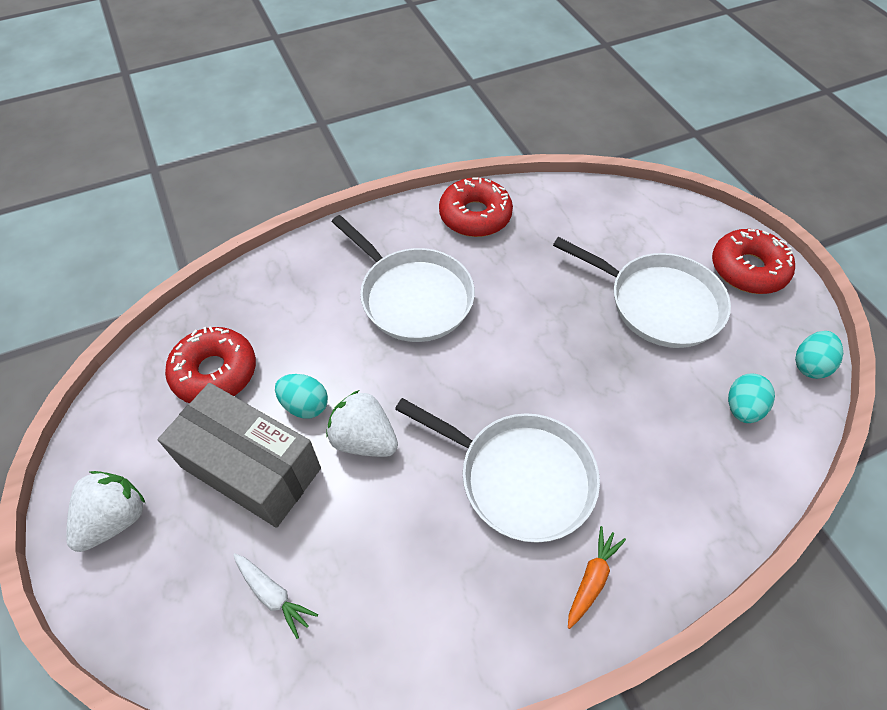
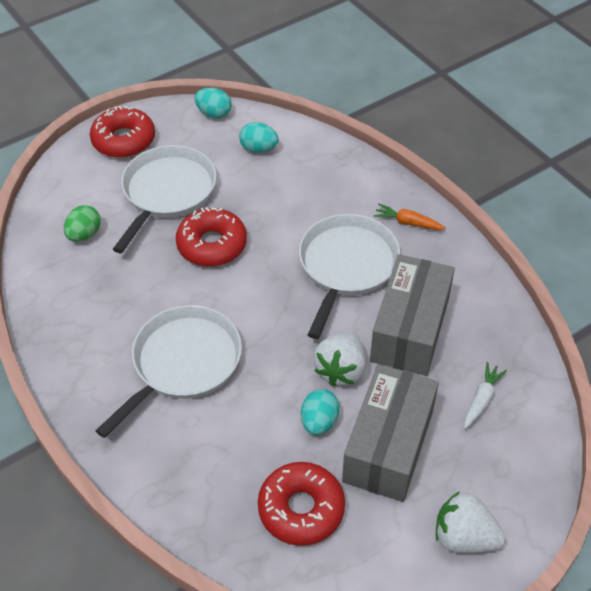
camera: 100 degrees left, 5 degrees down
(402, 532) = (410, 330): none -> grey box
(475, 216) = (70, 328): red donut -> red donut (212, 245)
(597, 230) = (84, 234): none -> green egg

